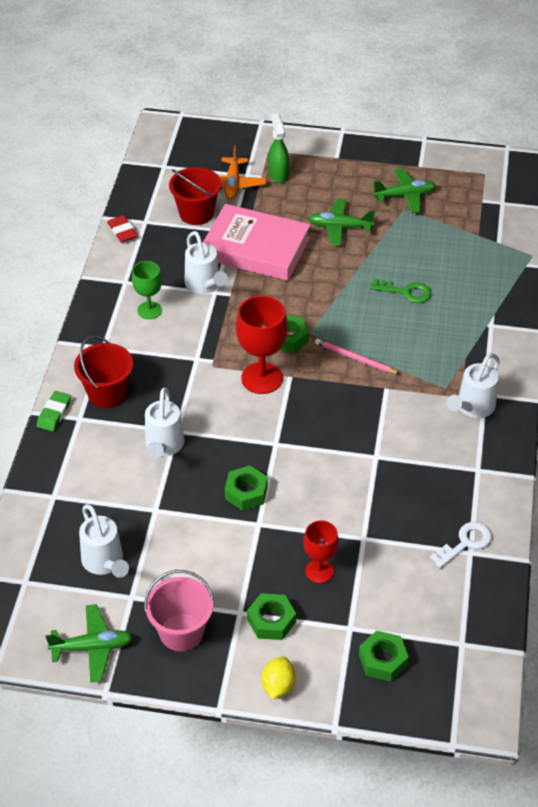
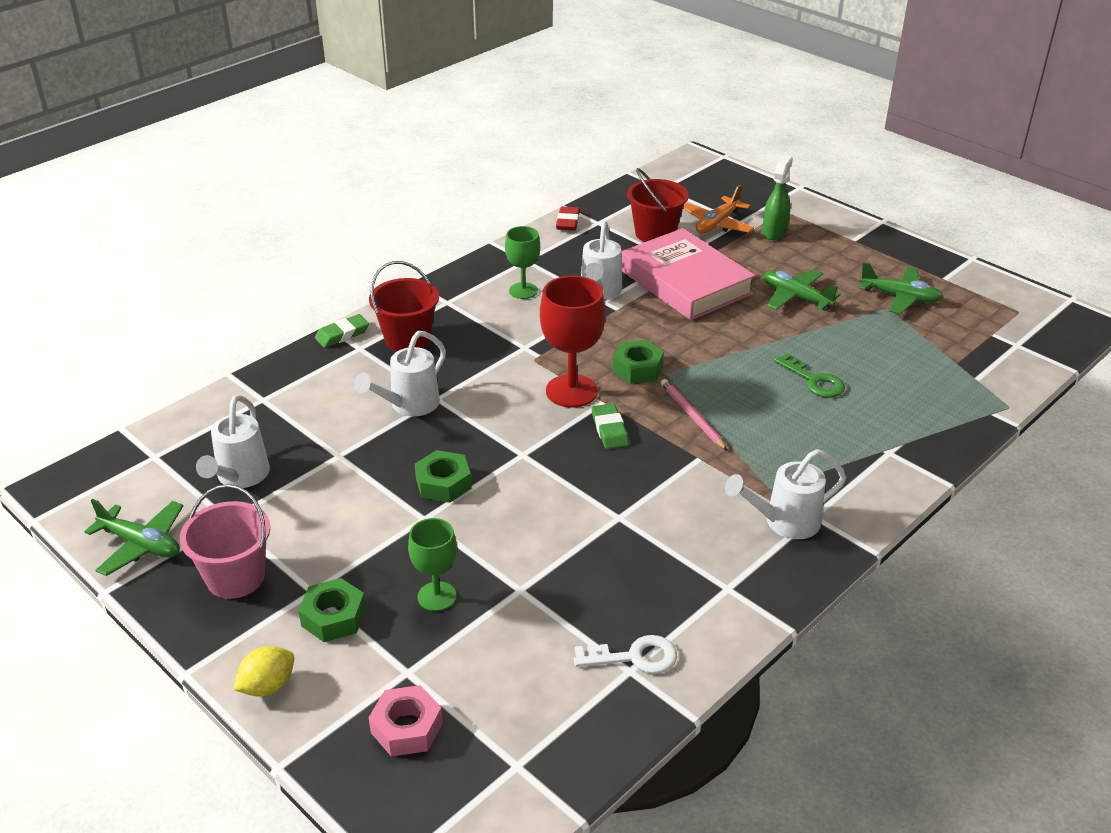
camera: 35 degrees right, 10 degrees down
(313, 396) = (609, 430): none -> green eraser
(319, 571) = (437, 596): red goblet -> green goblet
(383, 660) = (406, 728): green nut -> pink nut

